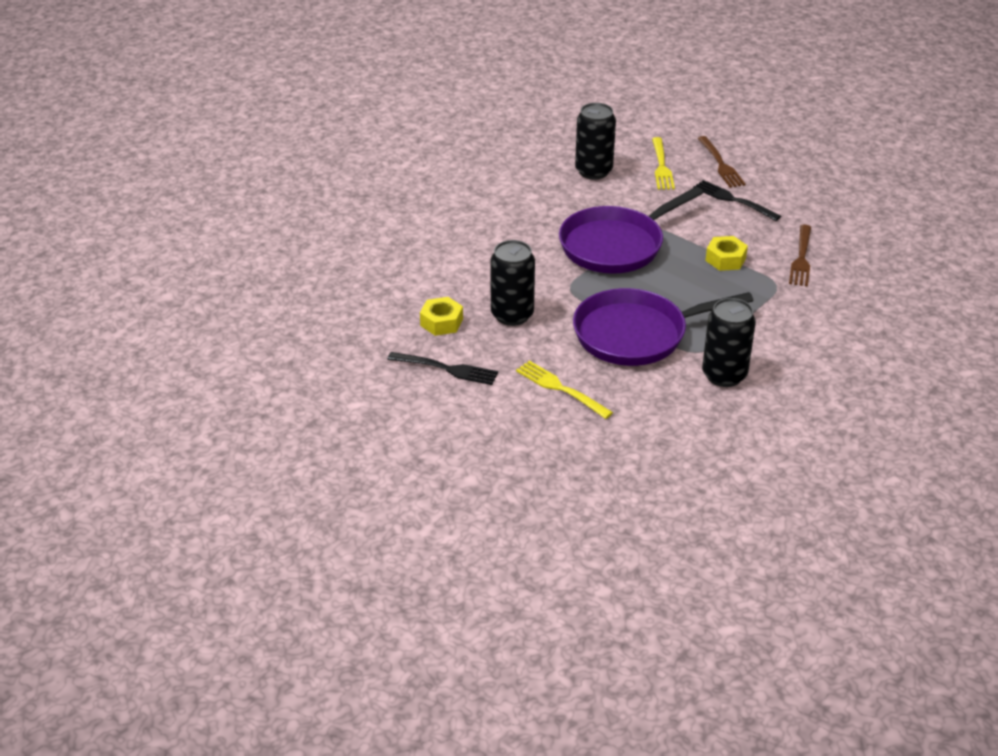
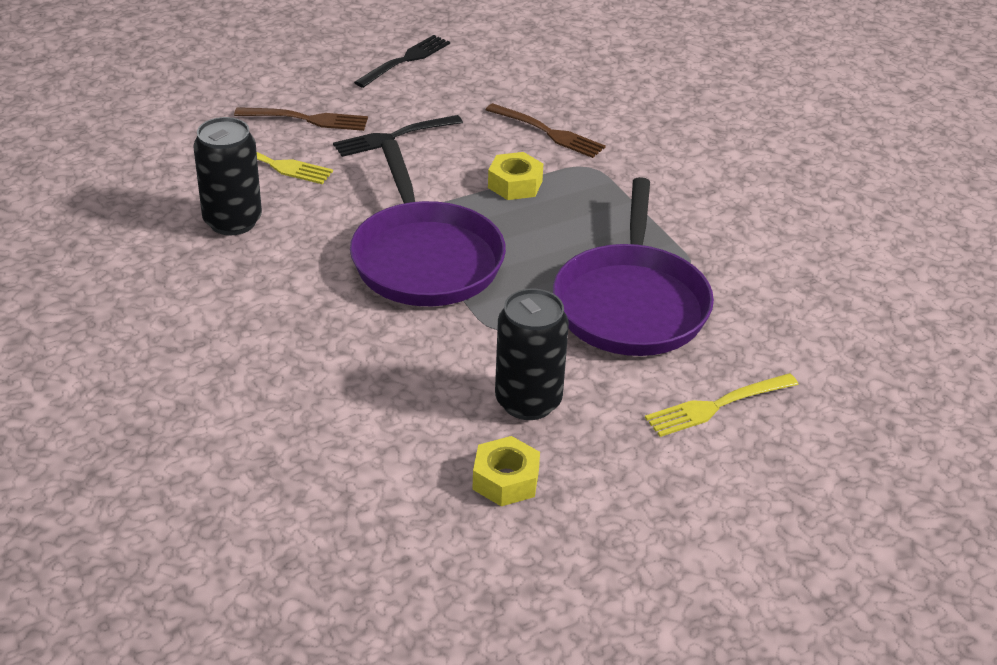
camera: 70 degrees left, 0 degrees up
(446, 369) = (623, 507): black fork -> black fork (405, 60)
(724, 375) = (746, 263): black can -> none

